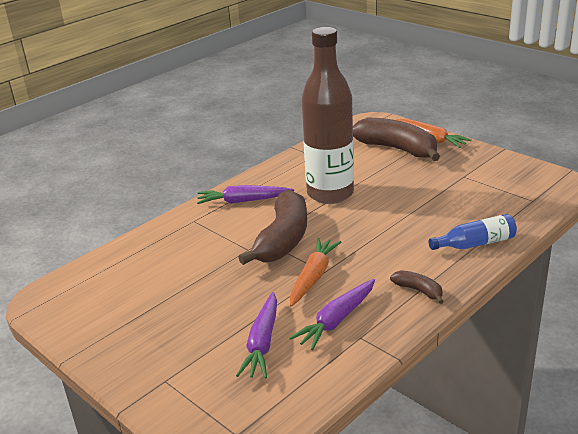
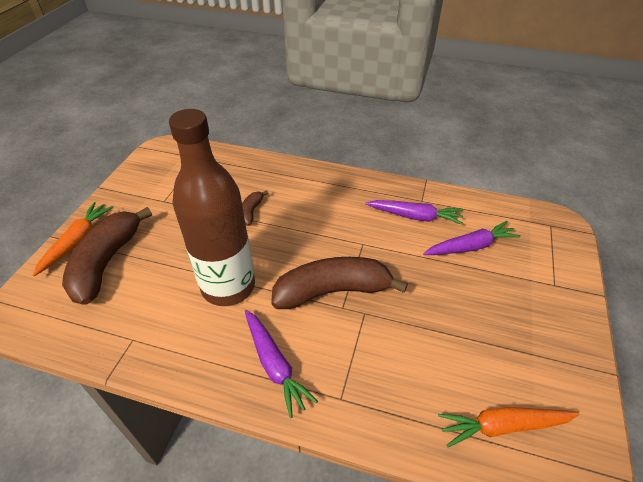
camera: 120 degrees left, 15 degrees up
(313, 277) = (374, 247): orange carrot -> orange carrot (503, 426)
(418, 290) = (352, 187): brown banana -> brown banana (251, 212)
(475, 244) = (276, 173): blue bottle -> none

